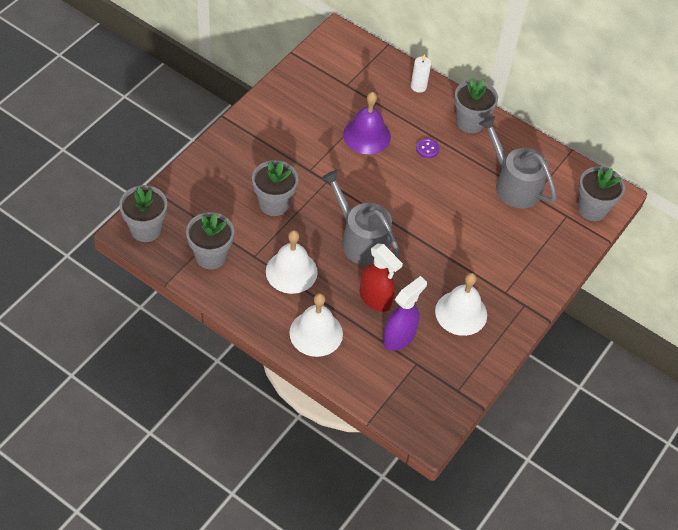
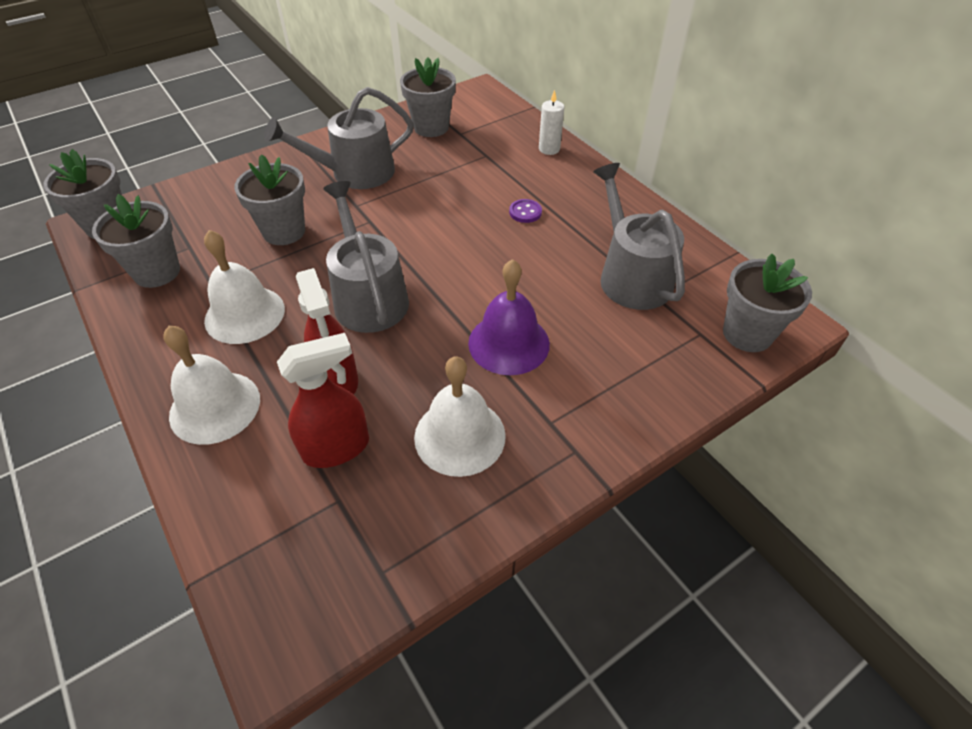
camera: 25 degrees right, 5 degrees down
(291, 141) = (355, 173): none -> grey watering can
(366, 135) = (453, 184): purple bell -> purple bell (509, 343)
(399, 337) = (337, 448): purple spray bottle -> red spray bottle
(470, 122) = (599, 195): grey flower pot -> grey flower pot (431, 127)

